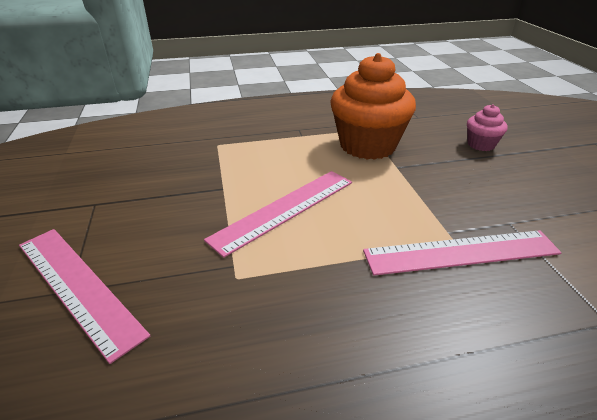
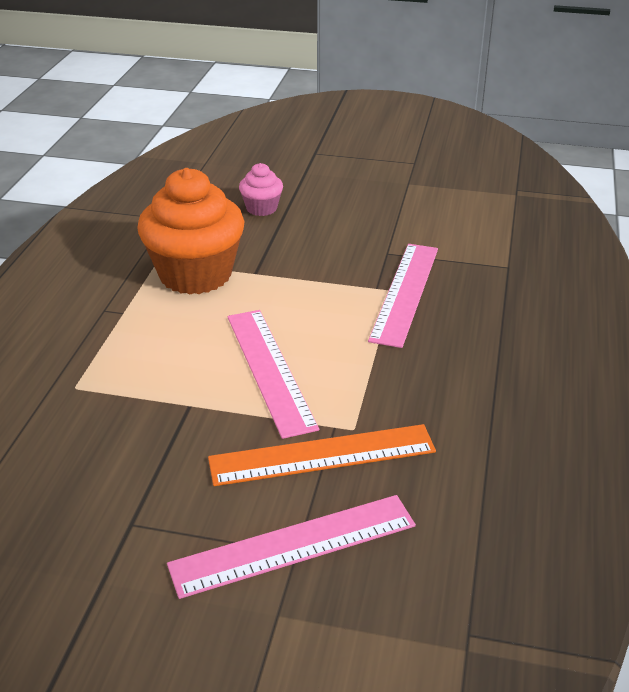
camera: 65 degrees left, 0 degrees up
(193, 269) = (322, 455): none -> orange ruler

